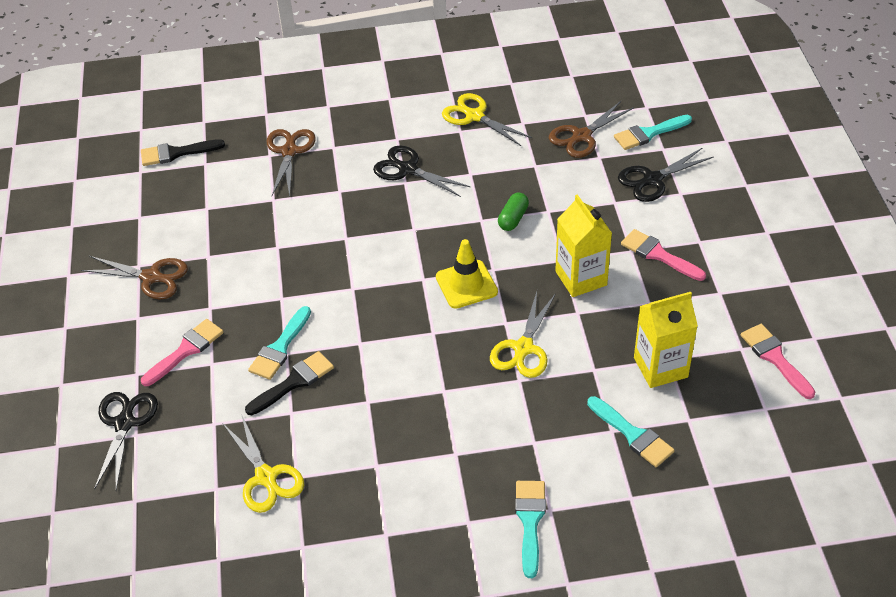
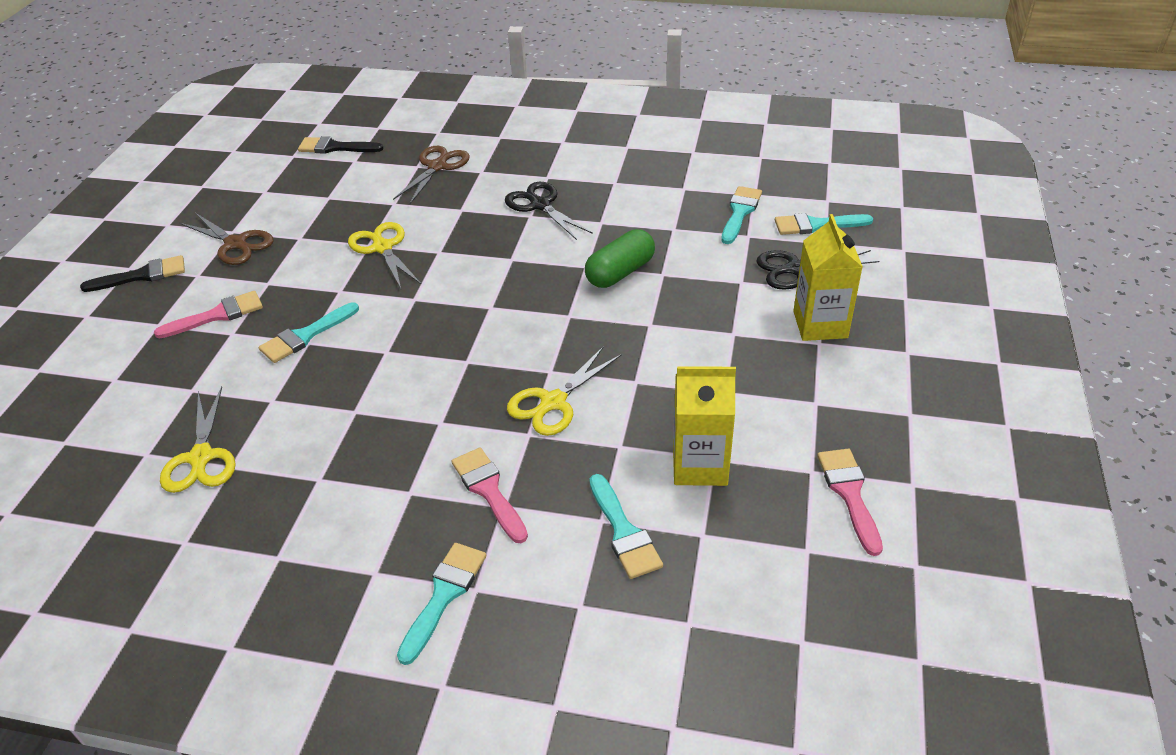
camera: 20 degrees right, 5 degrees down
(124, 423) = (112, 366): black scissors -> none
(294, 382) = (295, 372): black brush -> black brush (142, 275)
(466, 284) = (531, 323): yellow traffic cone -> none
(474, 116) = (637, 173): yellow scissors -> yellow scissors (382, 248)
(513, 218) = (620, 272): green capsule -> green capsule, size x1.55
(581, 136) = (740, 212): brown scissors -> turquoise brush
(581, 278) = (660, 347): yellow carton -> yellow carton (820, 324)
(658, 255) = (763, 345): pink brush -> pink brush (489, 491)

